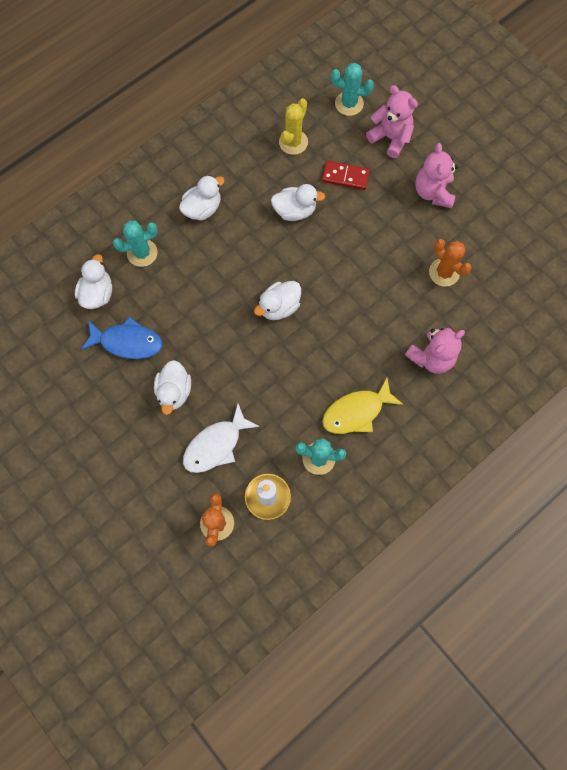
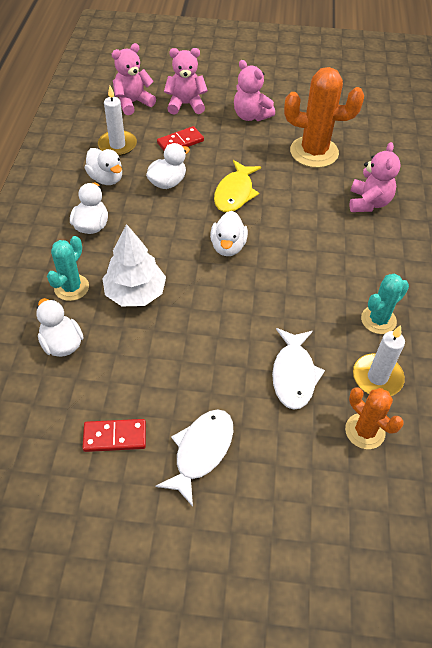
camera: 45 degrees left, 20 degrees down
(69, 388) = (115, 437): none -> red domino
(107, 443) = (201, 451): none -> white fish
(127, 342) = (130, 359): blue fish -> none
(174, 391) = (214, 364): white duck -> white duck (106, 178)
(178, 293) = (135, 293): none -> white tree
(293, 142) = (117, 145): yellow cactus -> white candle
(349, 104) = (133, 103): turquoise cactus -> pink teddy bear
(356, 412) = (365, 270): yellow fish -> yellow fish (235, 193)
(444, 272) = (314, 152): orange cactus -> orange cactus, size x1.70

